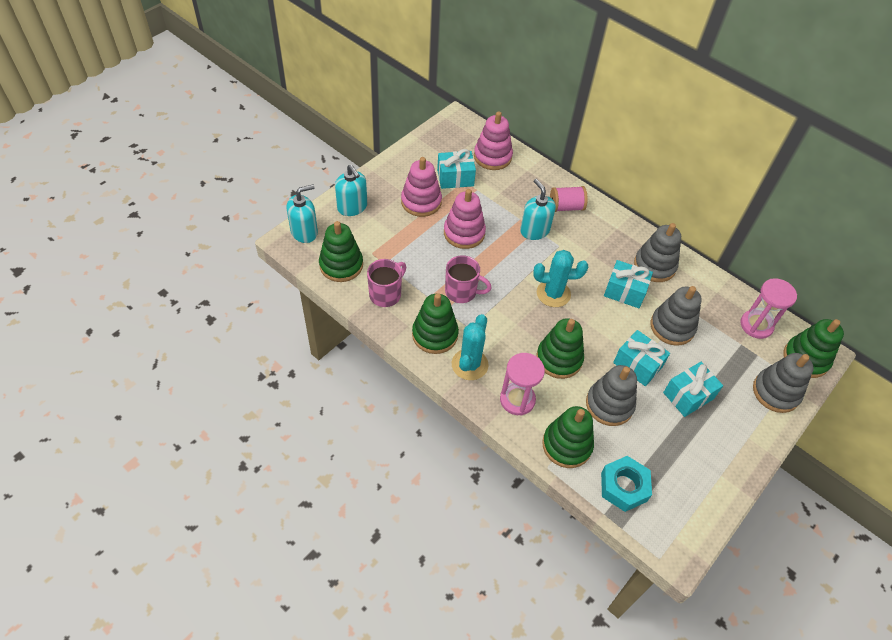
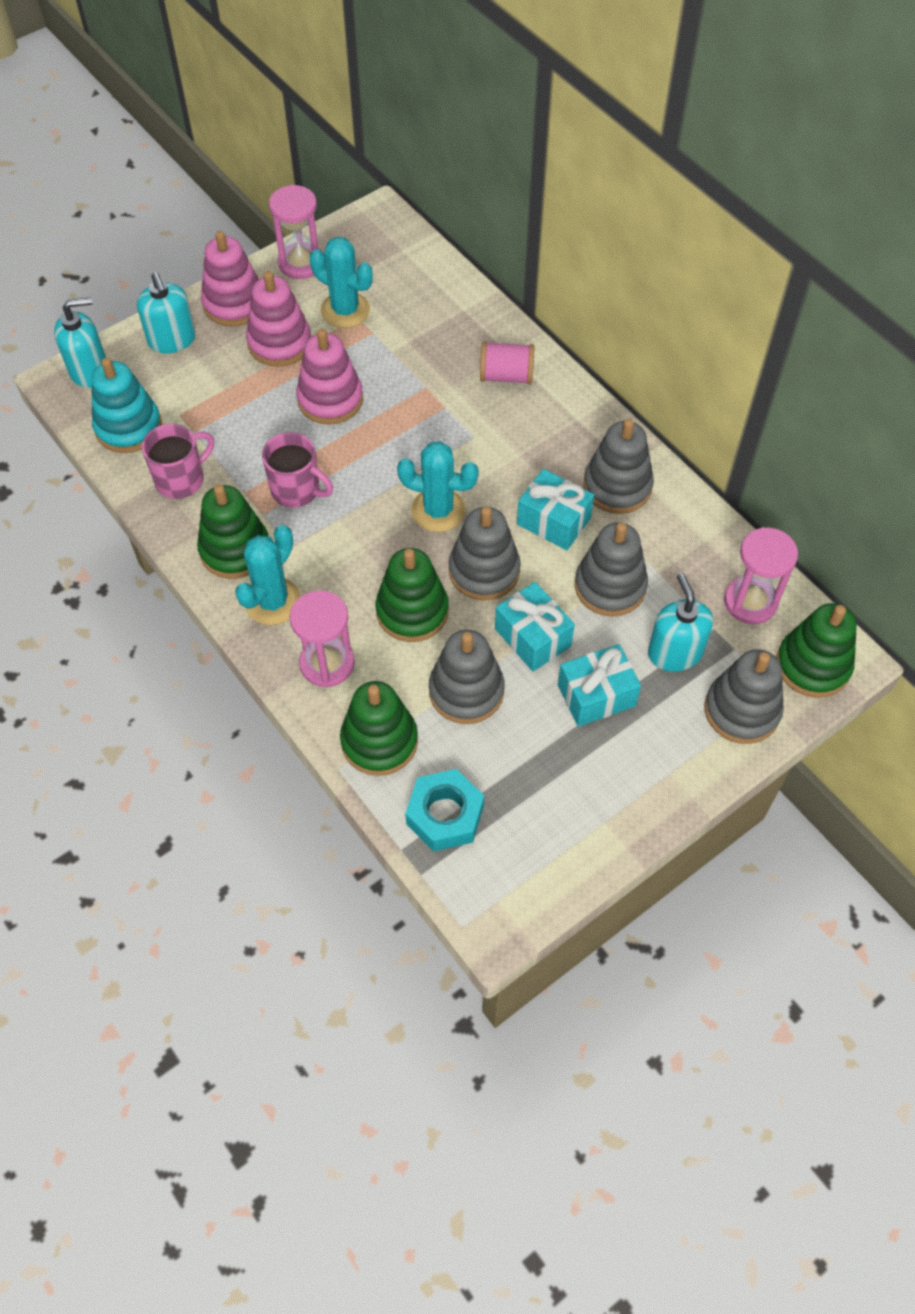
camera: 15 degrees right, 5 degrees up
(341, 265) = (128, 427): green stacking toy -> turquoise stacking toy
(418, 152) = (301, 263): none -> pink hourglass
(455, 178) = (345, 310): turquoise gift -> turquoise cactus
(492, 157) = (416, 282): pink stacking toy -> pink stacking toy (234, 304)
(534, 230) = (442, 408): turquoise soap dispenser -> turquoise soap dispenser (674, 652)
(594, 327) = (484, 571): none -> grey stacking toy

